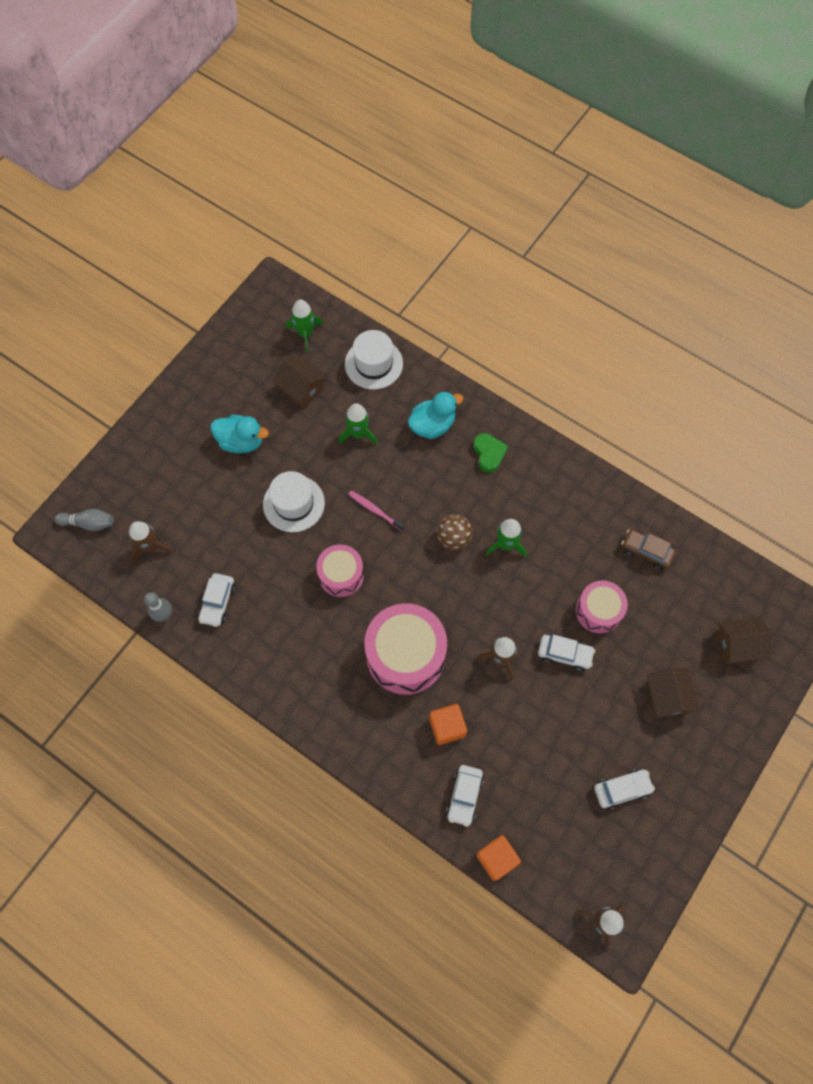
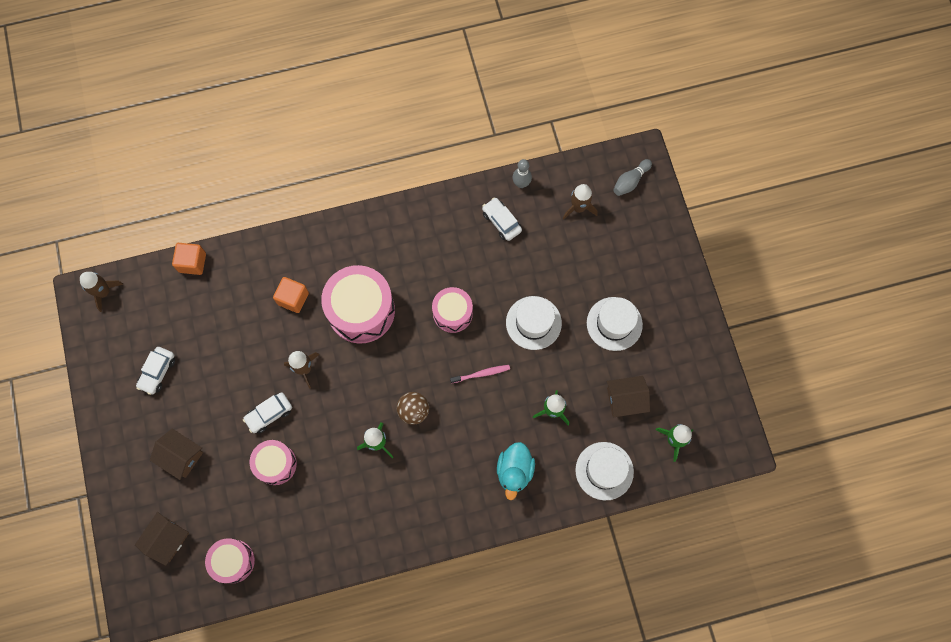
camera: 130 degrees right, 5 degrees up
(241, 441) = (614, 324): turquoise duck -> white hat
(464, 796) = (244, 274): white car -> none
(489, 454) = (456, 493): green heart -> none
(646, 551) = (285, 539): brown car -> none
(700, 576) = (233, 561): none -> pink drum

